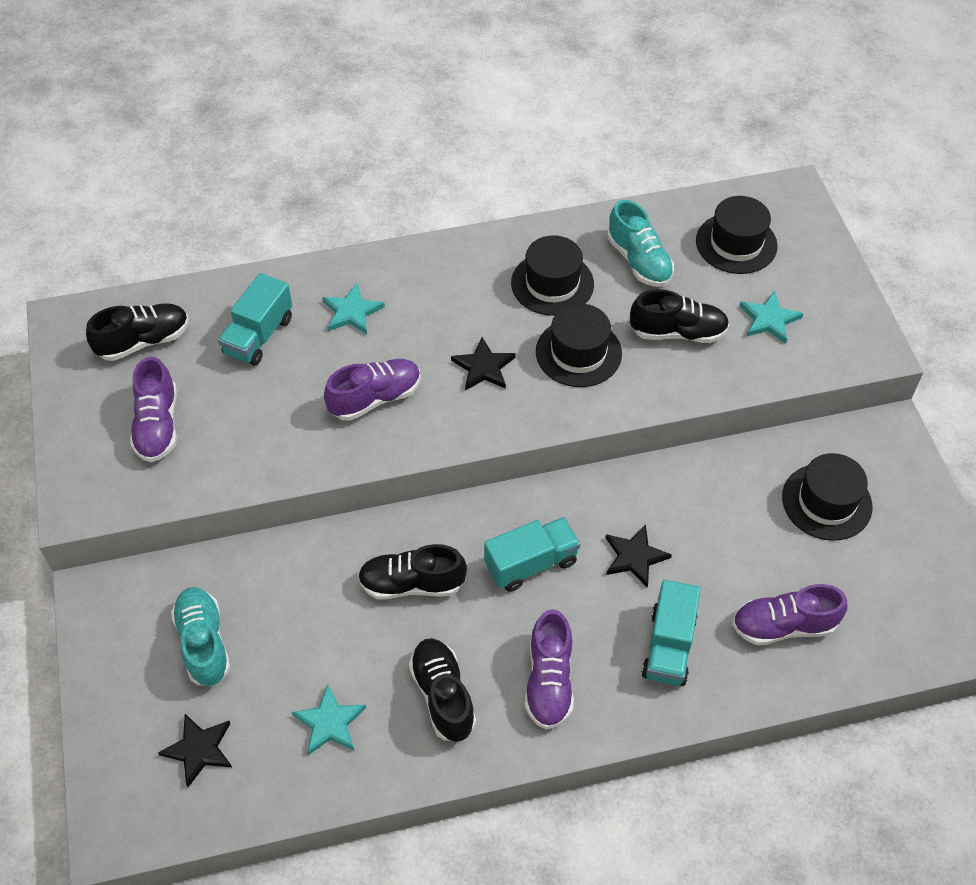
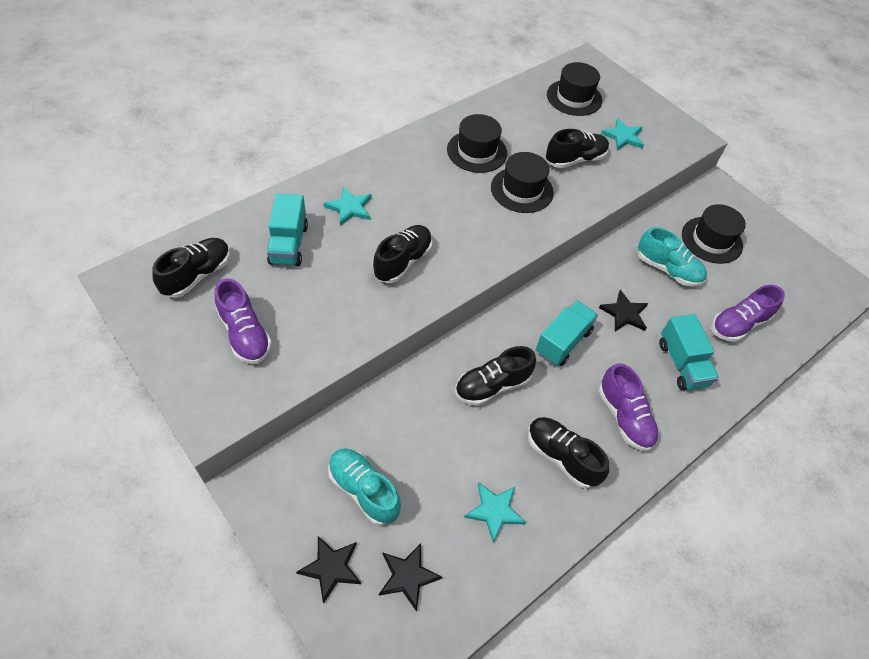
camera: 30 degrees left, 0 degrees up
(375, 398) = (403, 261): purple shoe -> black shoe
(484, 367) = (465, 217): black star -> black star (331, 568)
(639, 261) = (522, 123): turquoise shoe -> turquoise shoe (667, 269)

